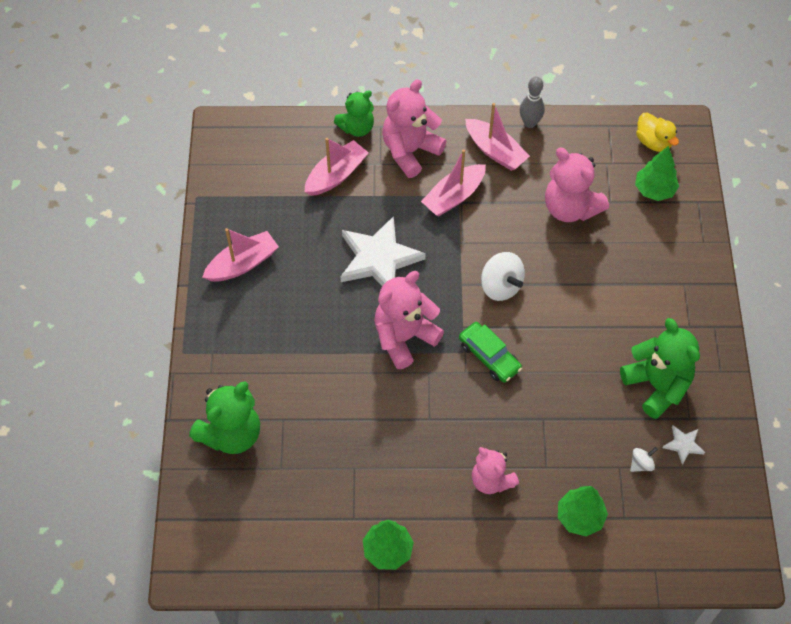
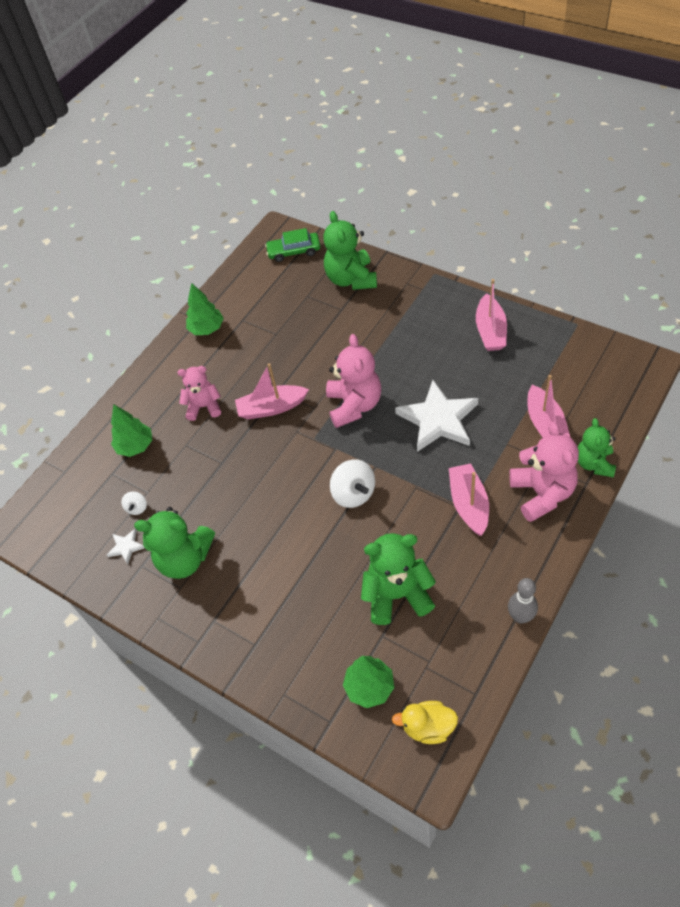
camera: 130 degrees right, 5 degrees down
(489, 356) = (297, 453): green car -> green car (294, 251)
(495, 151) = (502, 565): pink boat -> pink boat (272, 408)
(501, 286) = (353, 493): white spinning top -> white spinning top turned 120 degrees counterclockwise
(570, 208) = (397, 595): pink teddy bear -> green teddy bear

